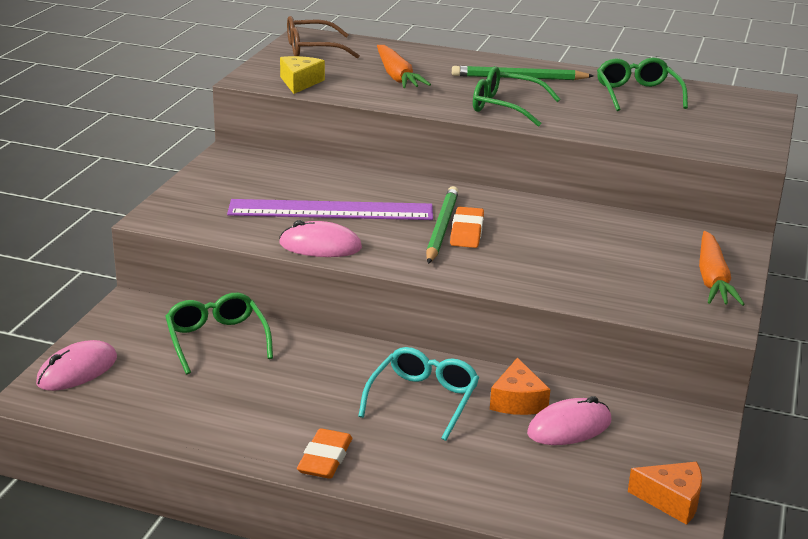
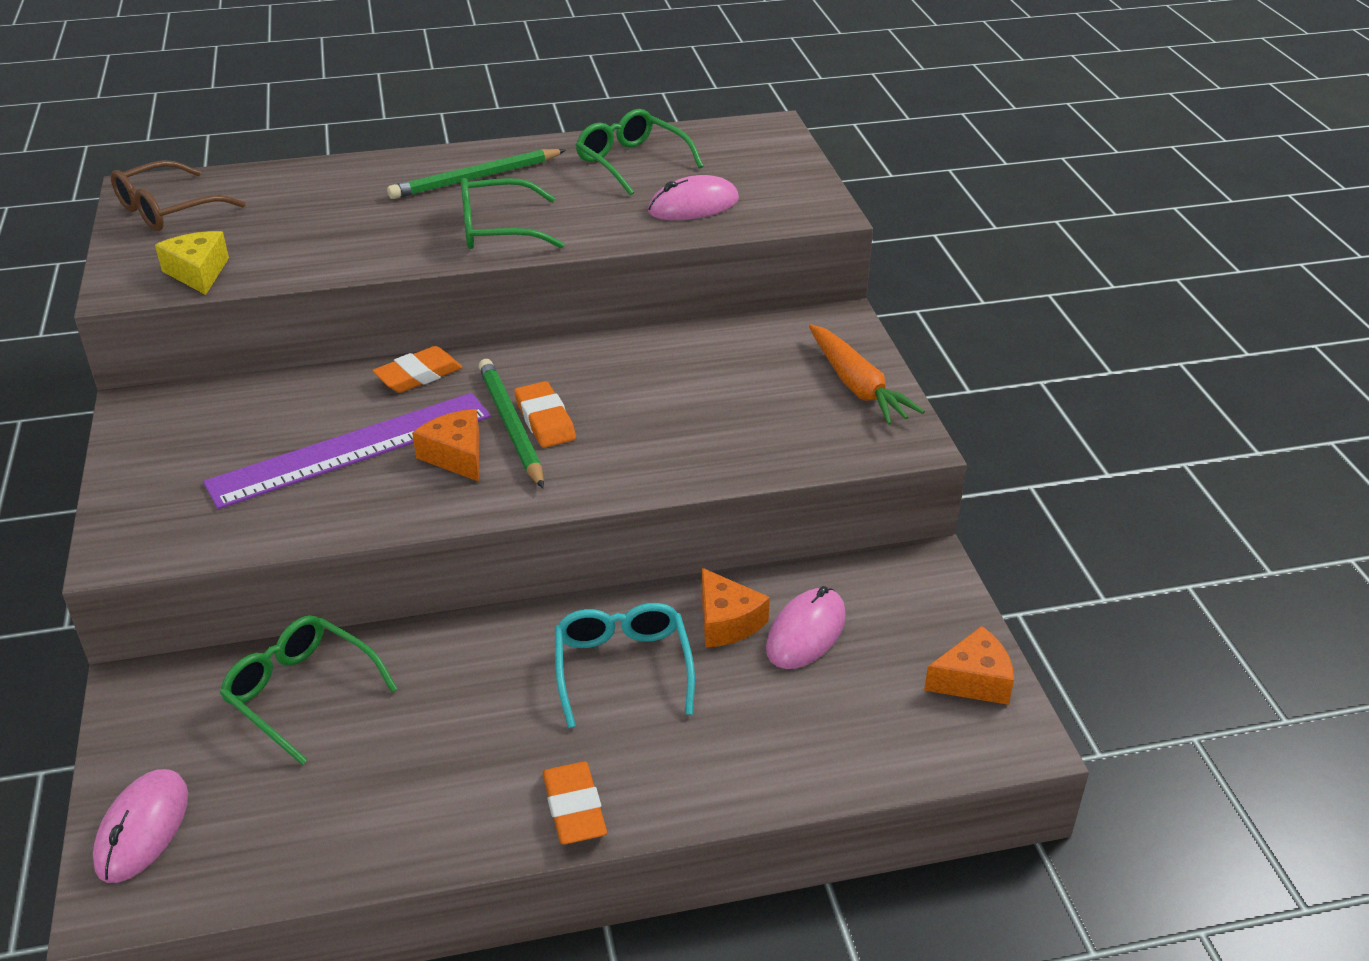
camera: 30 degrees left, 10 degrees up
(320, 246) = (383, 511): pink mouse -> pink mouse (693, 206)
(392, 233) = (456, 455): none -> orange cheese
(397, 76) = (321, 222): orange carrot -> none
(407, 186) = (418, 375): none -> orange eraser

